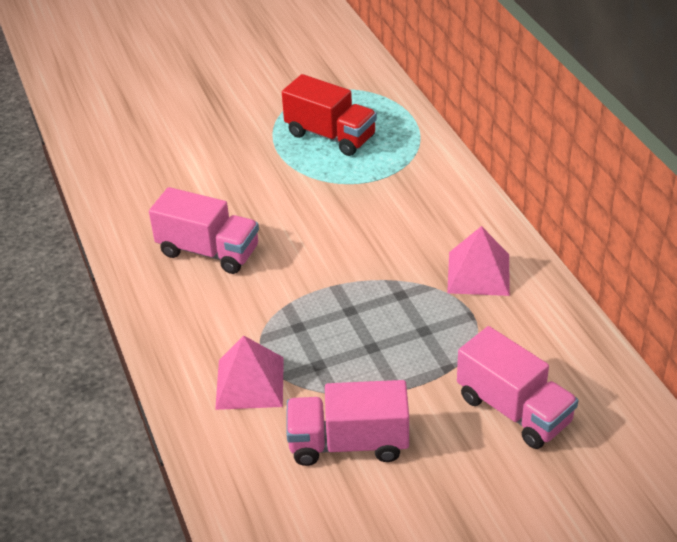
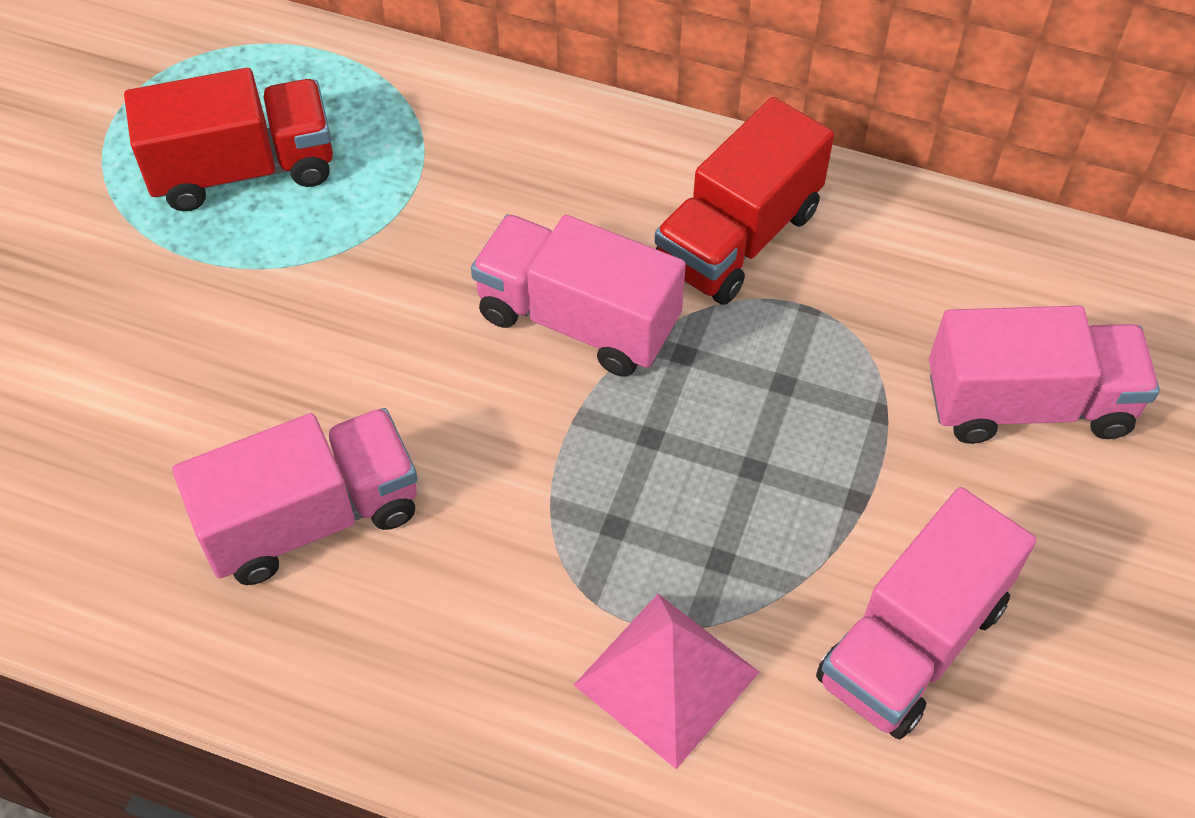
camera: 50 degrees left, 15 degrees up
(378, 257) = (578, 320): none -> pink truck
(478, 273) = (738, 238): pink pyramid -> red truck

